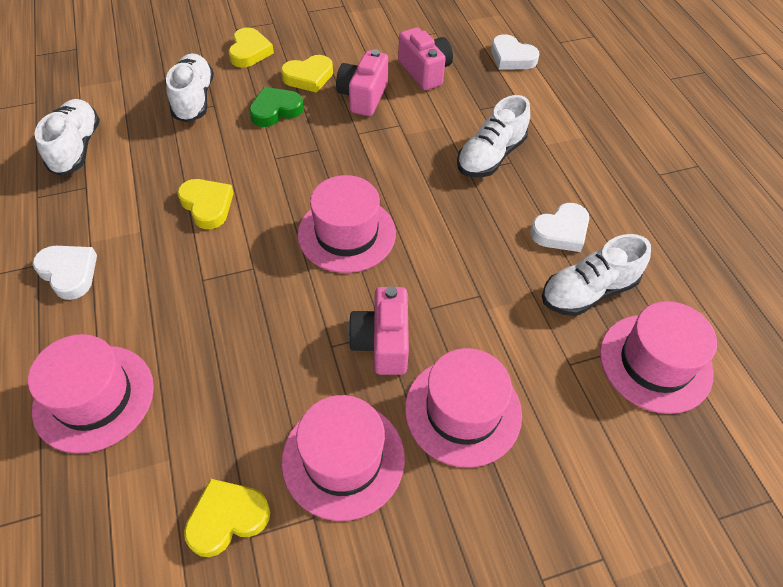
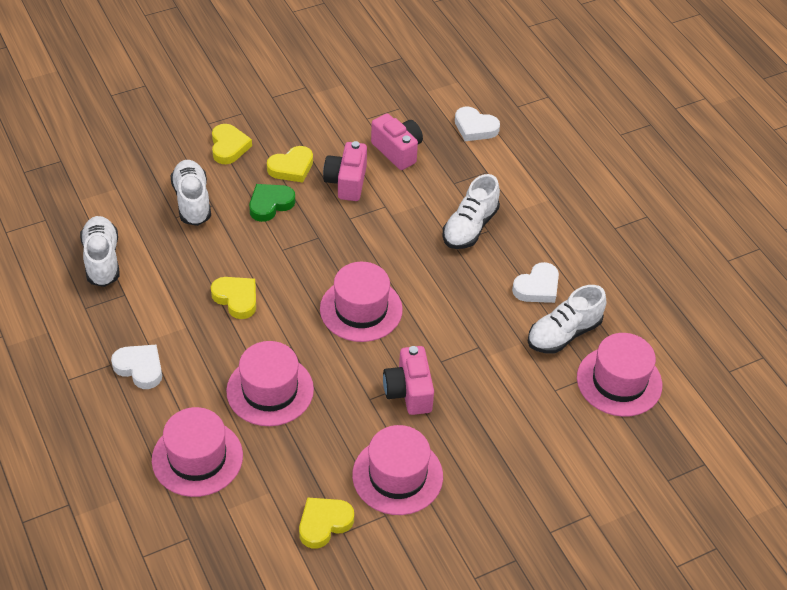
camera: 10 degrees left, 5 degrees down
(463, 411) = (479, 433): pink hat -> pink hat (270, 390)

